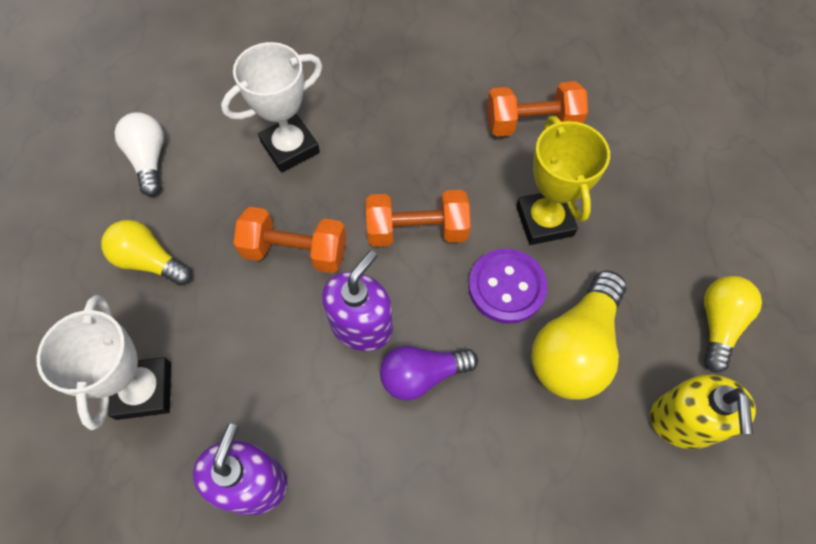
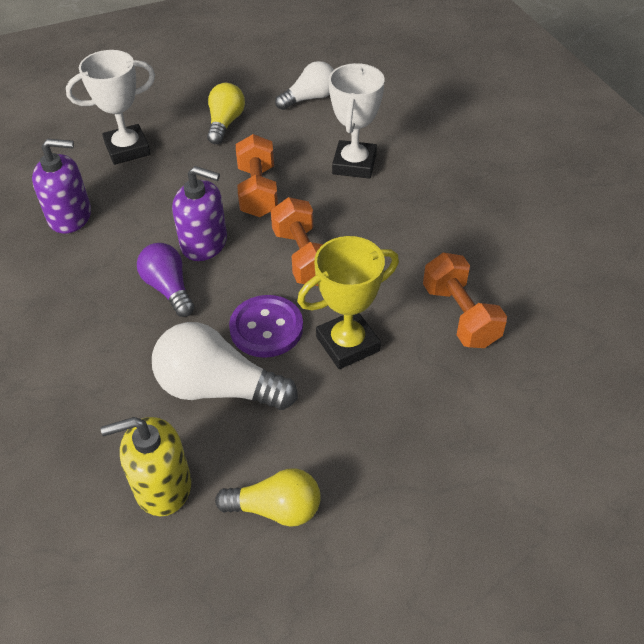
camera: 75 degrees right, 15 degrees down
(290, 147) = (354, 164): white trophy -> white trophy turned 60 degrees clockwise
(575, 348) = (218, 388): yellow light bulb -> white light bulb

